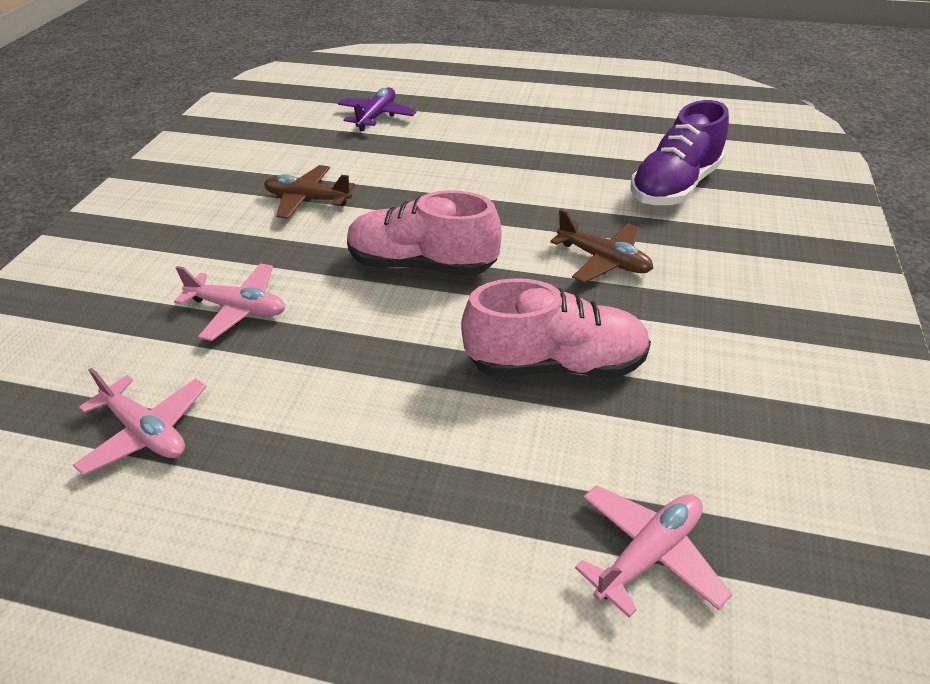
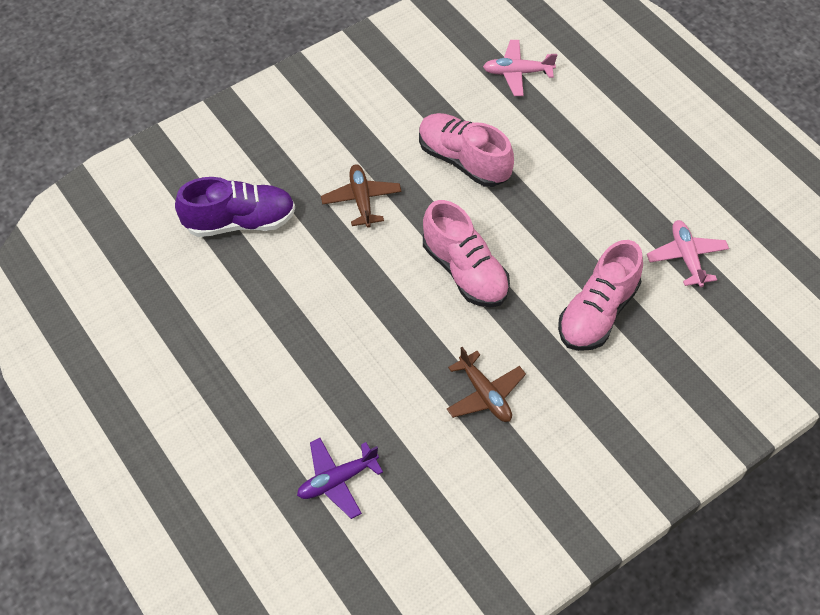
camera: 140 degrees left, 15 degrees up
(238, 309) = (597, 312): pink plane -> pink shoe

